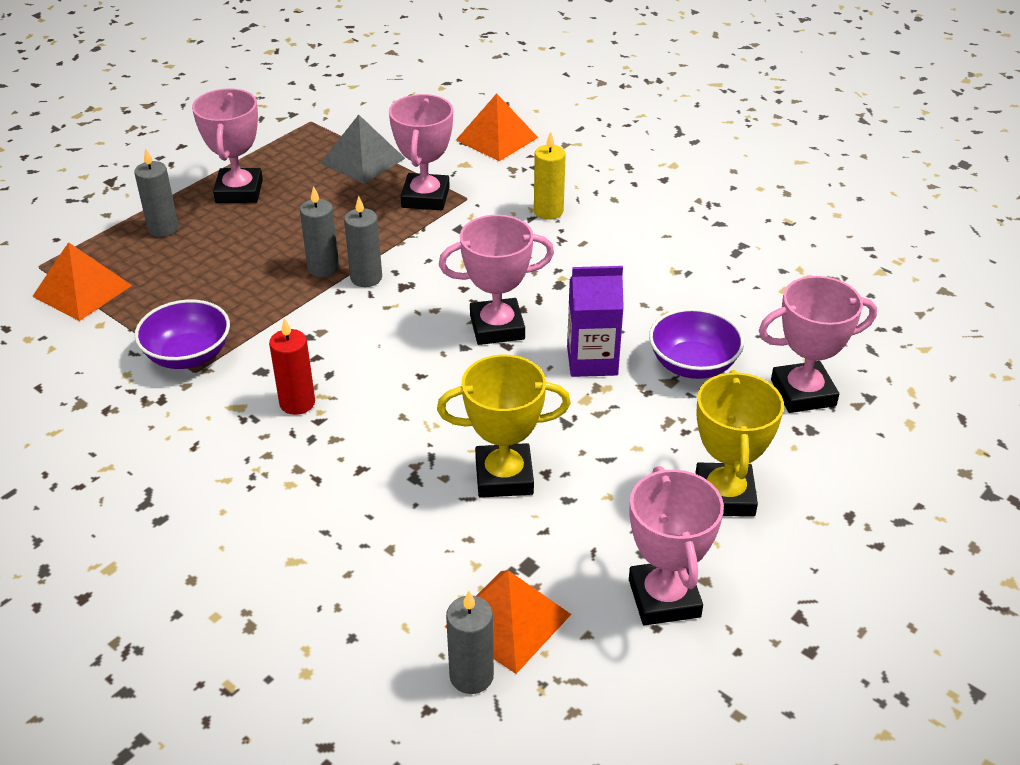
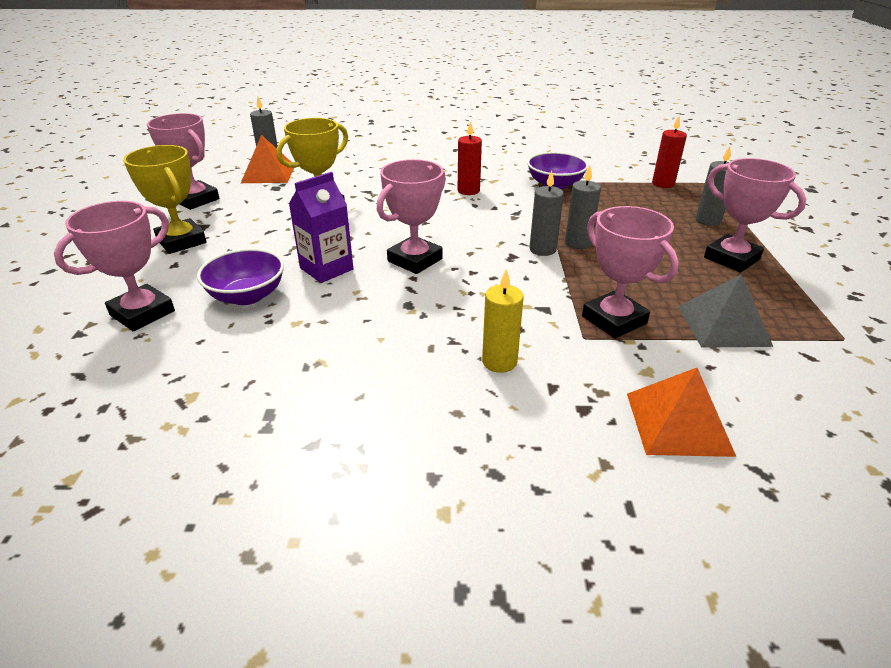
camera: 140 degrees right, 5 degrees down
(82, 291) = (663, 184): orange pyramid -> red candle

